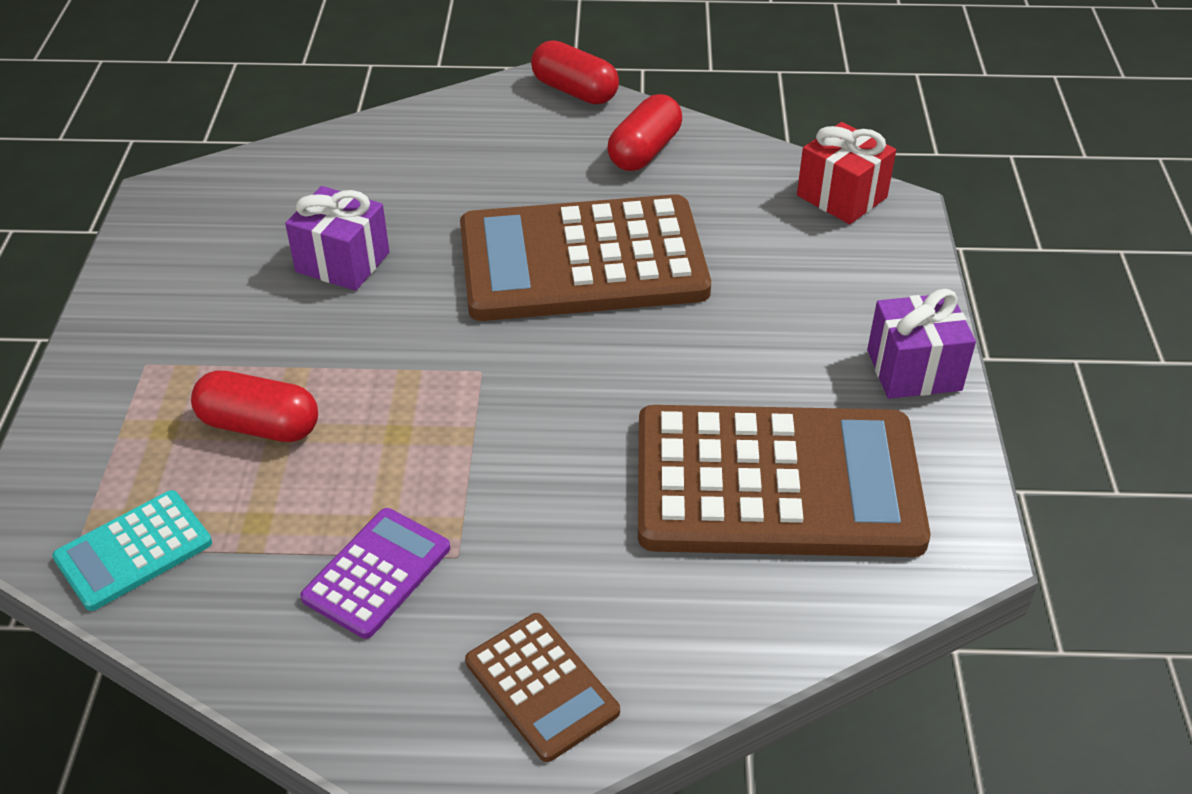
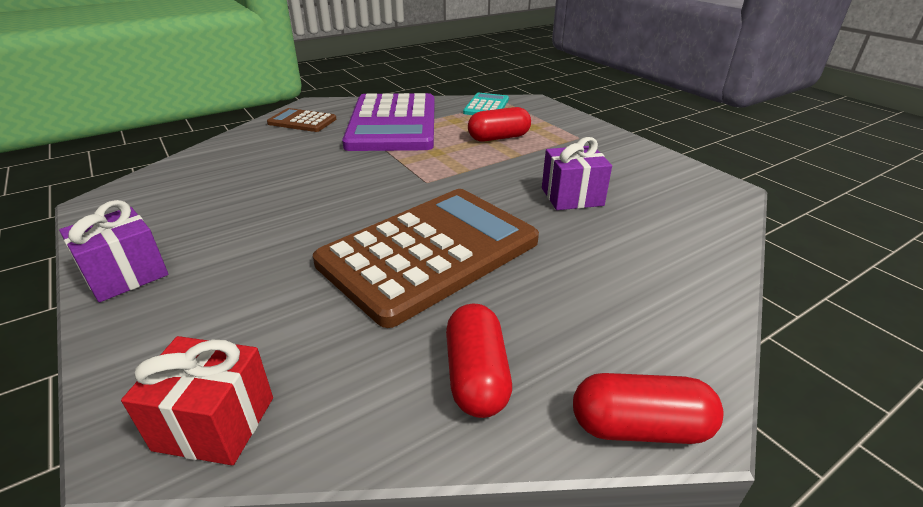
camera: 145 degrees right, 10 degrees down
(377, 573) = (393, 124): purple calculator -> purple calculator, size x2.17
(777, 483) = (222, 193): brown calculator -> none

